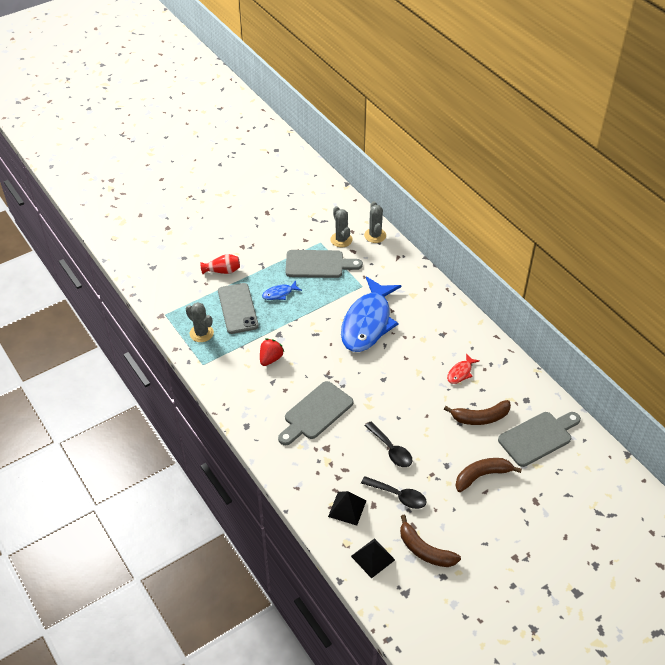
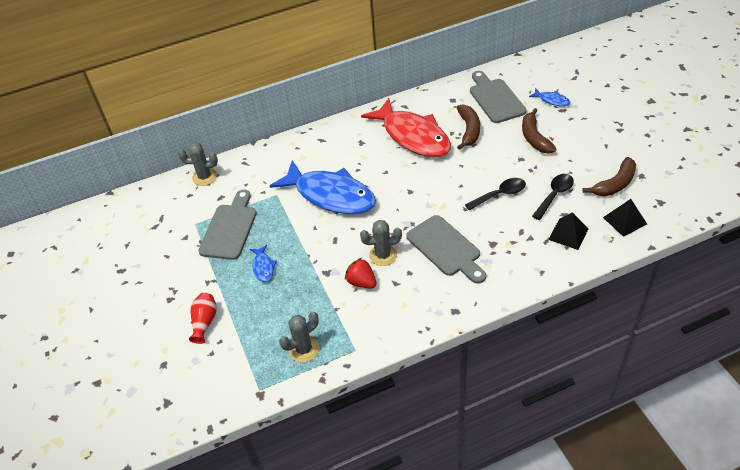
camera: 75 degrees left, 0 degrees up
(238, 308) = (274, 309): grey phone -> none
(341, 240) = (199, 205): grey cactus -> grey cactus (383, 255)
(460, 373) = (413, 136): red fish -> red fish, size x2.48
(549, 490) = (552, 100): none -> blue fish

